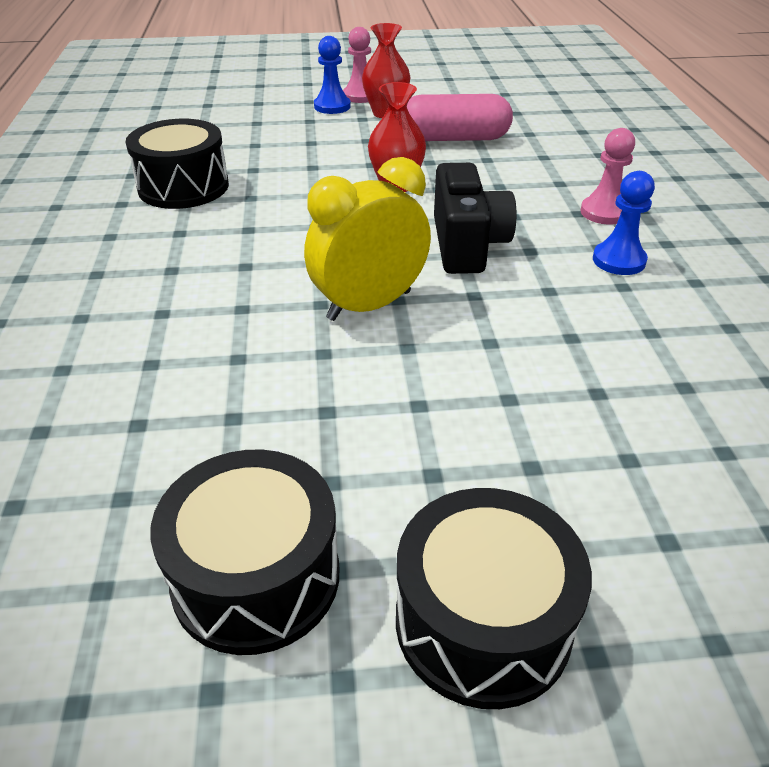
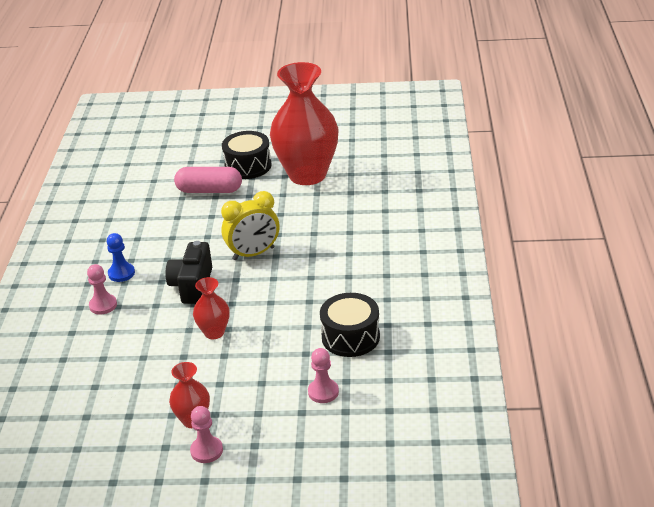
camera: 170 degrees left, 5 degrees down
(229, 137) = (323, 392): none -> pink pawn
(256, 576) = (307, 175): black drum -> red vase
(332, 106) = (235, 433): blue pawn -> none
(454, 139) = (154, 381): pink capsule -> pink capsule (209, 190)

